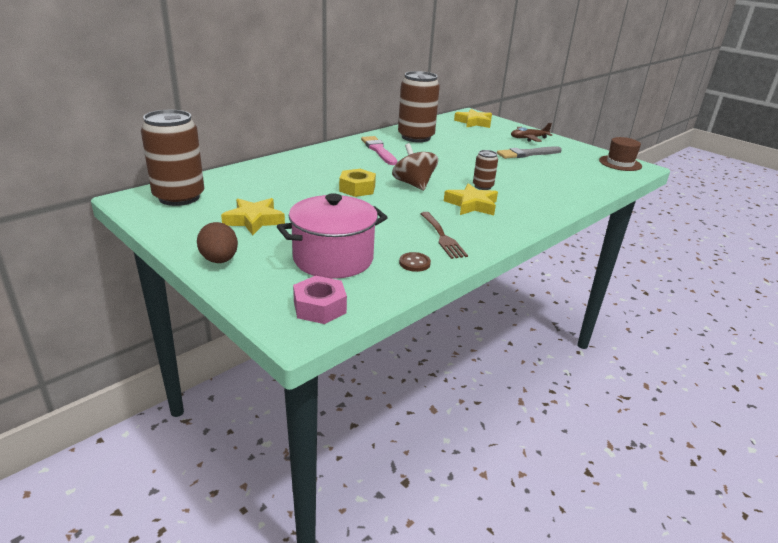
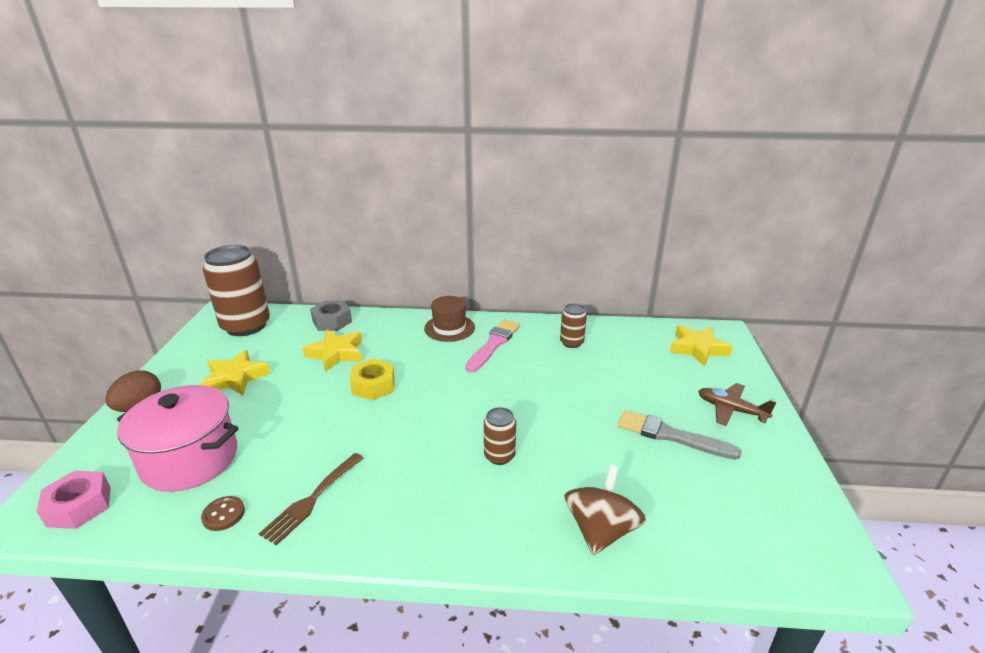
camera: 50 degrees right, 0 degrees up
(245, 173) = (332, 321): none -> grey nut
(413, 184) = (433, 409): brown spinning top -> brown spinning top (600, 530)
(416, 137) = (571, 342): brown can -> brown can, size x0.48
(472, 205) = (430, 475): yellow star -> yellow star (336, 353)
(620, 163) = (810, 538): brown hat -> brown hat (449, 328)

